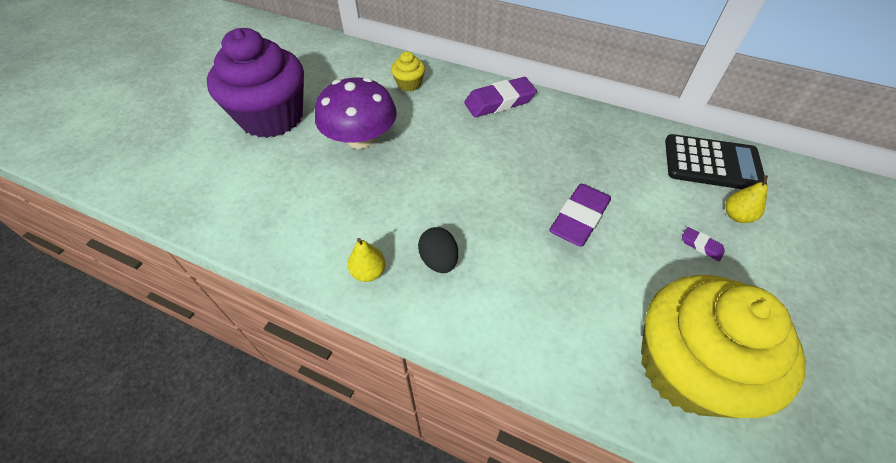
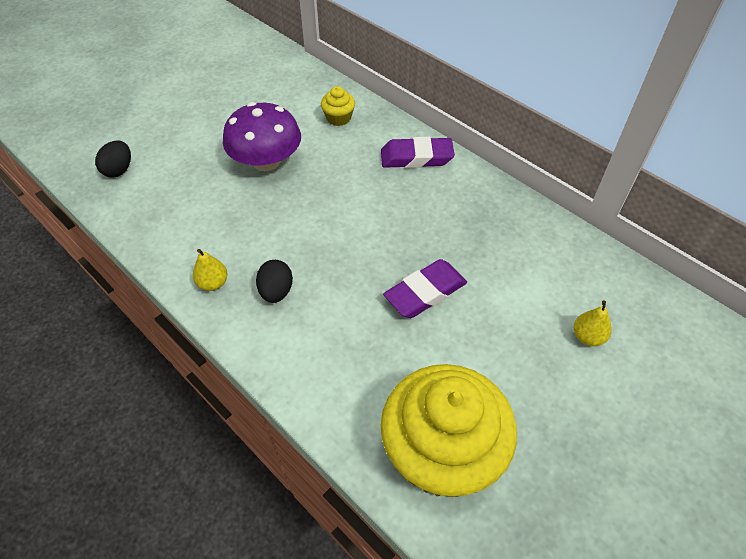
camera: 20 degrees right, 0 degrees up
(206, 185) = (119, 170): none -> black egg
(272, 117) = (199, 121): purple cupcake -> none
(701, 246) = (529, 353): purple eraser -> none
(712, 163) = (598, 278): black calculator -> none

